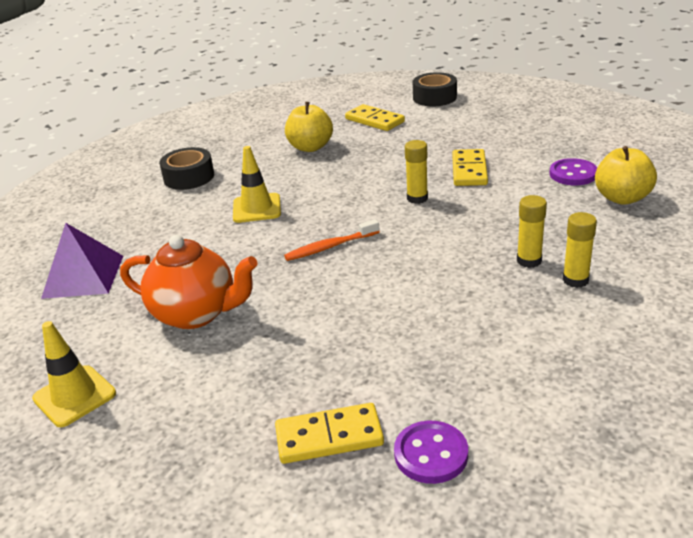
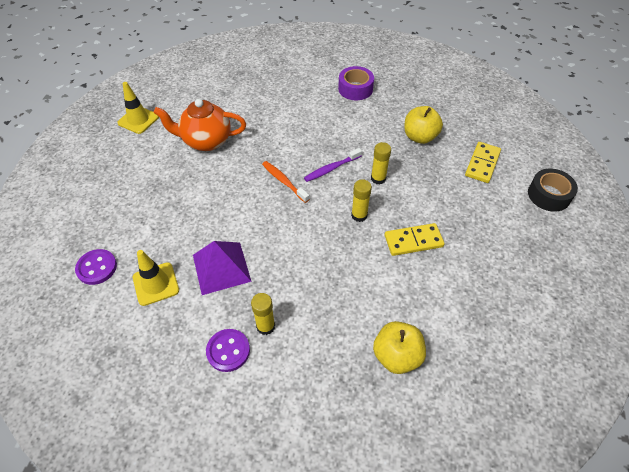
camera: 70 degrees right, 20 degrees up
(83, 276) = (235, 85): purple pyramid -> purple pyramid (221, 268)
(189, 177) = (355, 89): black tape -> purple tape
(196, 314) = (206, 141): orange teapot -> orange teapot turned 90 degrees clockwise
(257, 208) = (323, 133): yellow traffic cone -> yellow traffic cone (156, 284)
(327, 209) = (331, 169): none -> purple toothbrush
(329, 437) = (110, 223): yellow domino -> none
(529, 261) = (286, 295): yellow glue stick -> yellow glue stick (378, 178)
(573, 174) = (430, 316): purple button -> purple button (228, 351)

